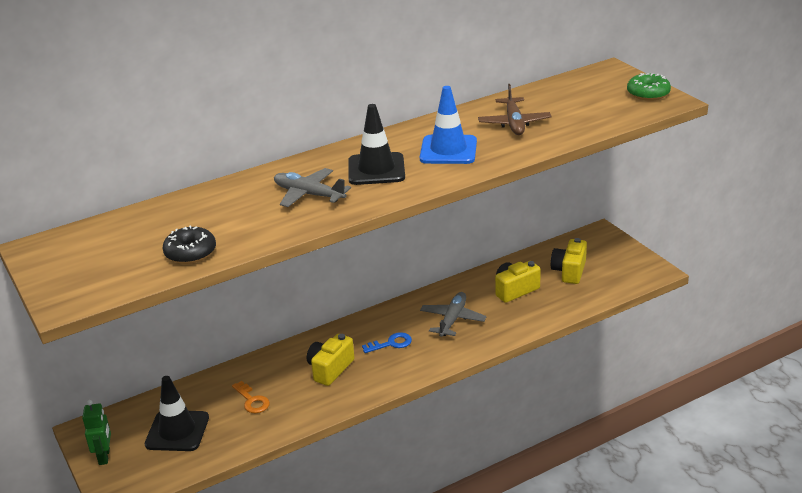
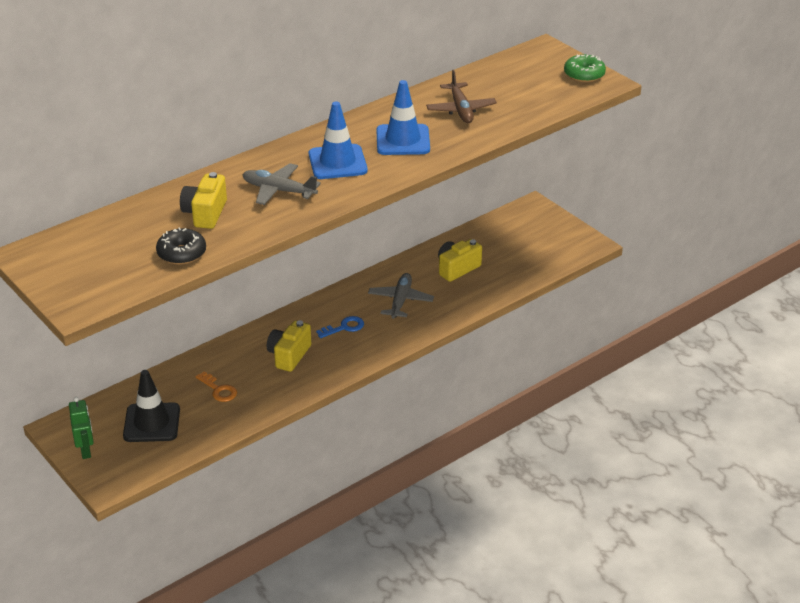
camera: 10 degrees left, 5 degrees up
(376, 169) = (337, 162): black traffic cone -> blue traffic cone
(569, 271) = (507, 247): yellow camera -> yellow camera (205, 213)

